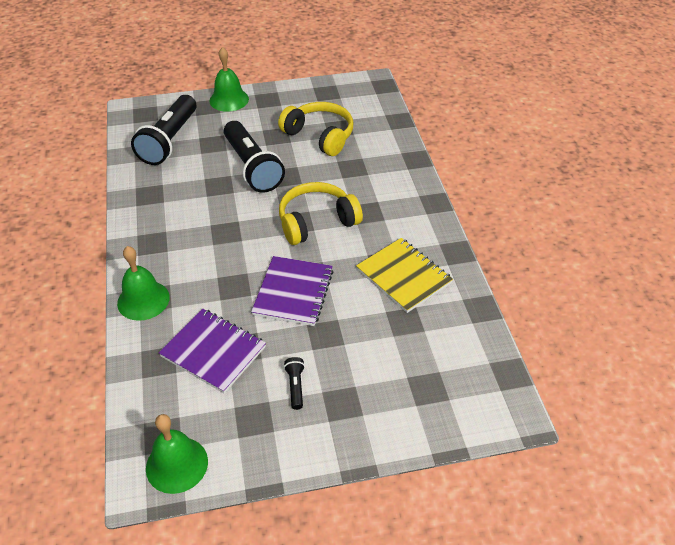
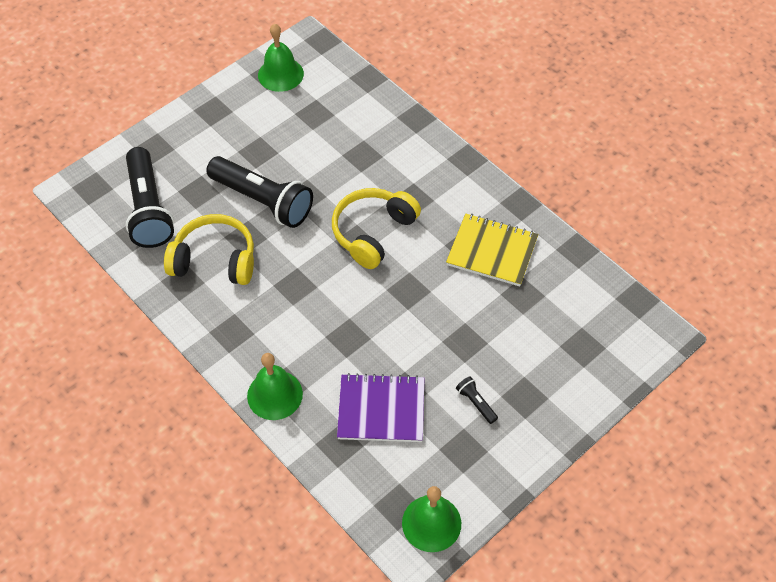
camera: 30 degrees left, 10 degrees up
(229, 99) = (171, 129): green bell -> green bell (280, 74)
(293, 292) = (407, 316): purple notebook -> none
(320, 136) = (302, 132): yellow headphones -> yellow headphones (215, 260)

